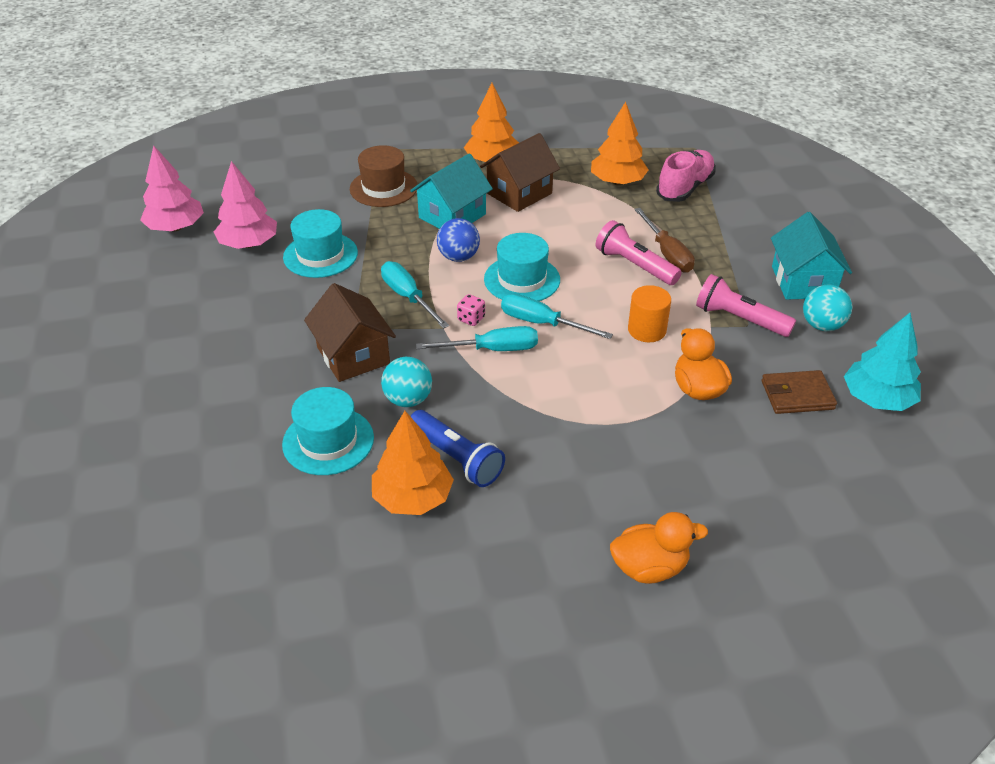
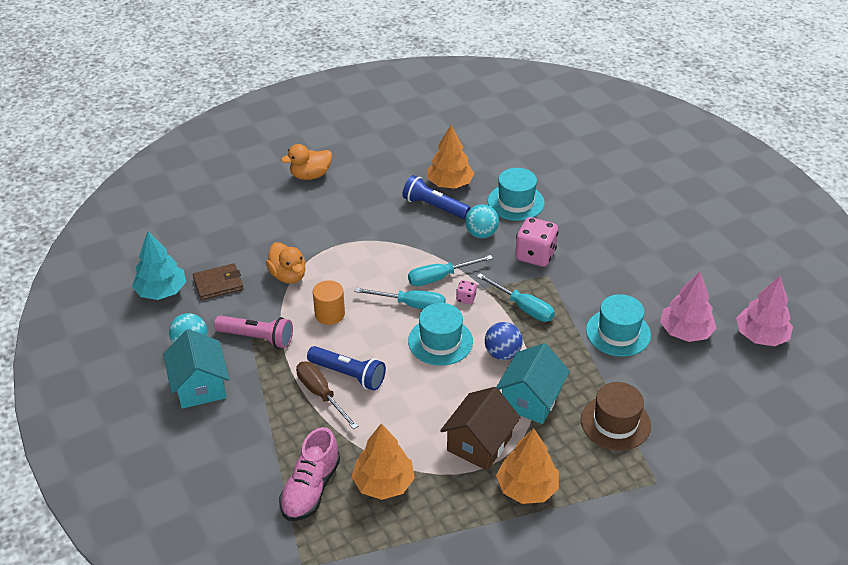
camera: 165 degrees right, 0 degrees up
(353, 355) = (535, 255): brown house -> pink dice
(635, 265) = (348, 375): pink flashlight -> blue flashlight

